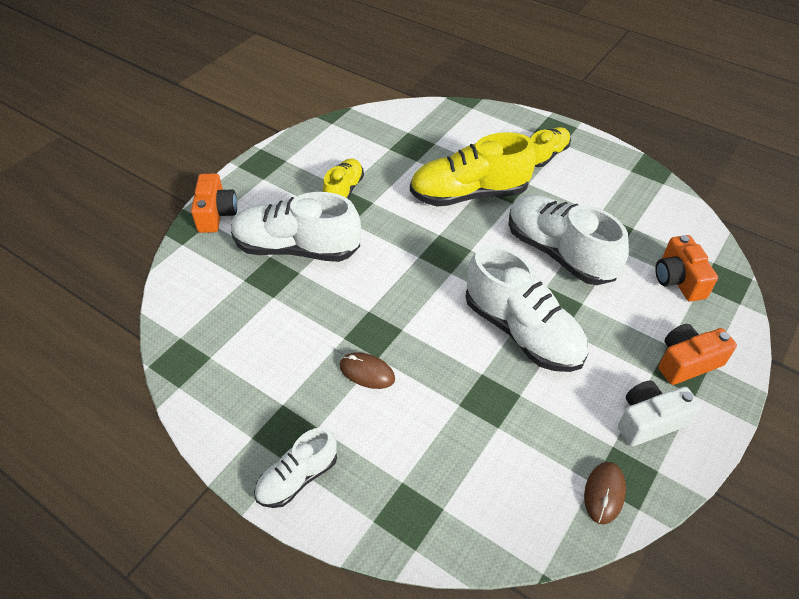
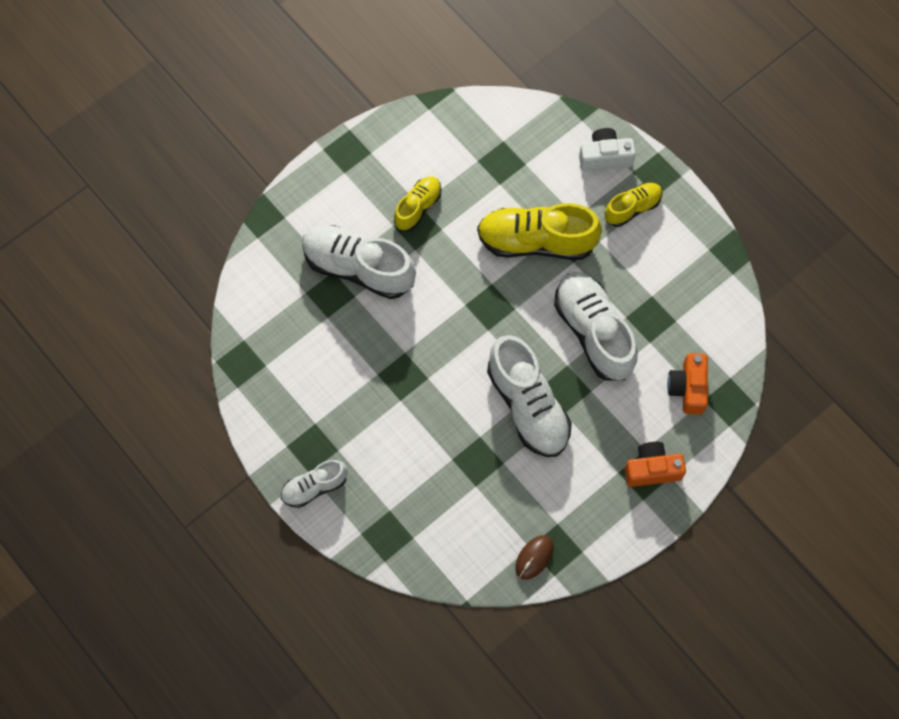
camera: 15 degrees right, 20 degrees up
(216, 214) = (293, 208): orange camera -> none
(367, 372) = (388, 412): brown mouse -> none
(649, 421) = (595, 511): white camera -> white camera (605, 157)

